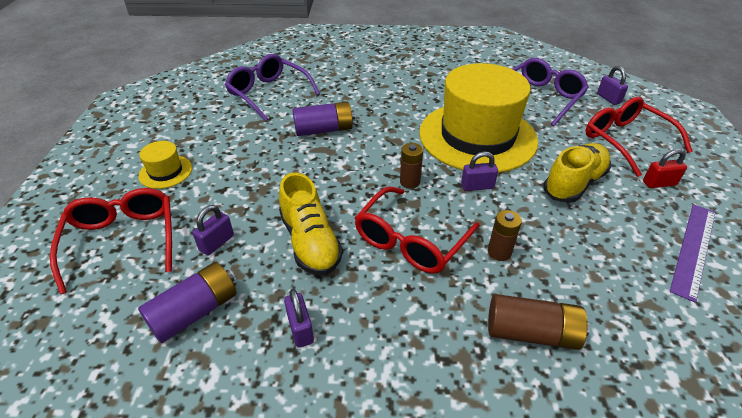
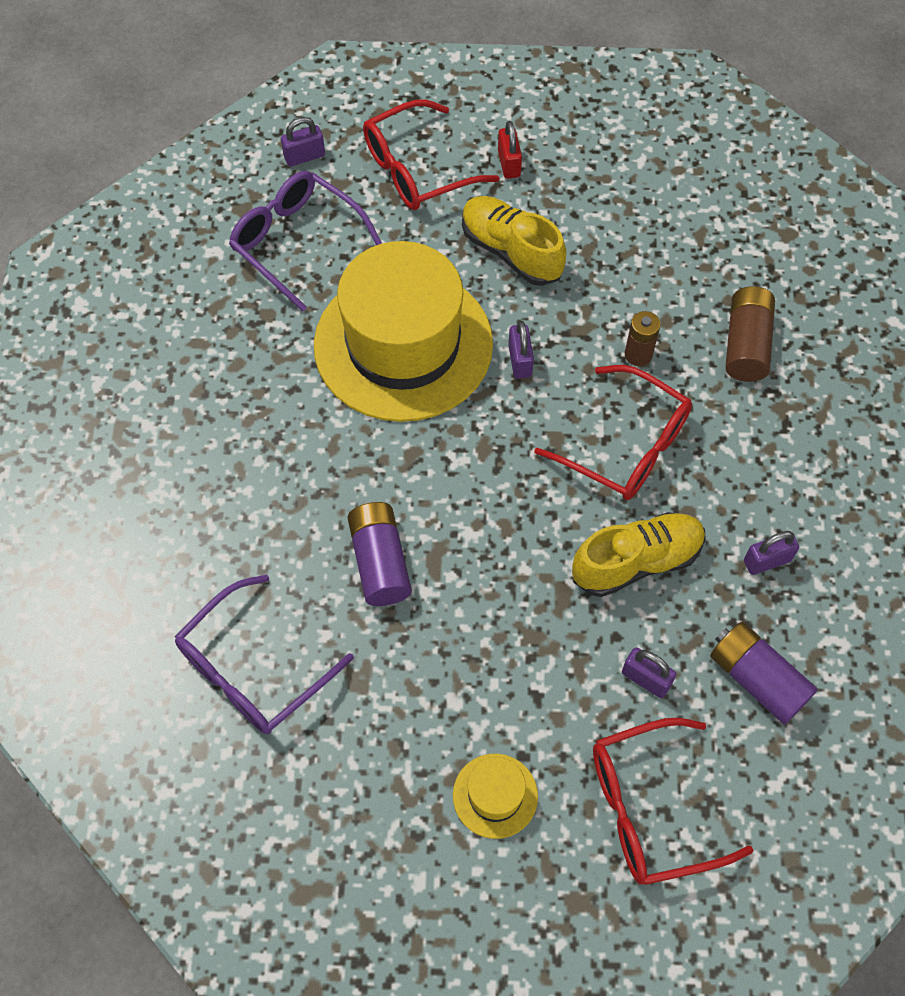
camera: 90 degrees left, 20 degrees up
(410, 182) = (512, 441): brown battery -> none
(693, 249) = (620, 171): purple ruler -> none

